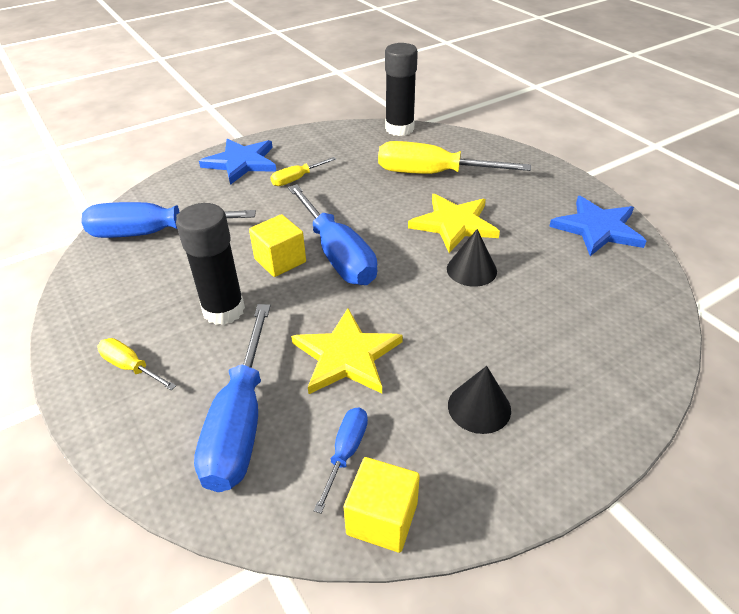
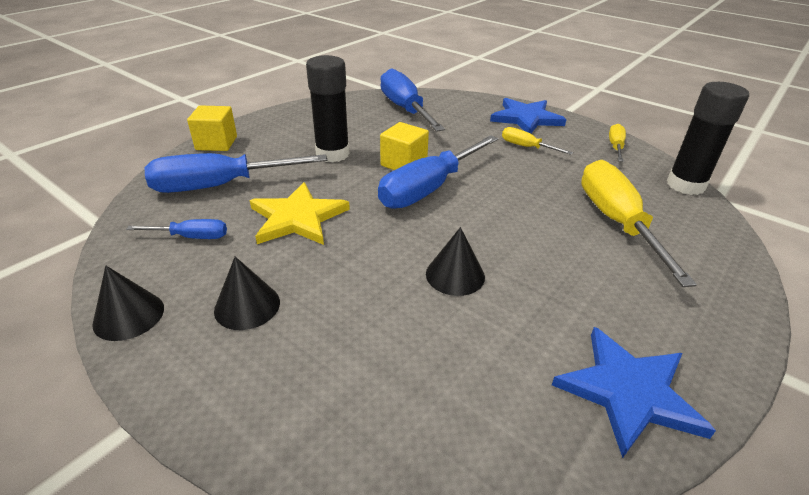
camera: 70 degrees right, 5 degrees down
(131, 367) = (265, 136): yellow screwdriver -> yellow screwdriver (615, 147)
(382, 518) = (126, 266): yellow cube -> yellow cube (216, 143)
(454, 224) = (530, 251): yellow star -> none
(472, 508) = (129, 315): none -> black cone

